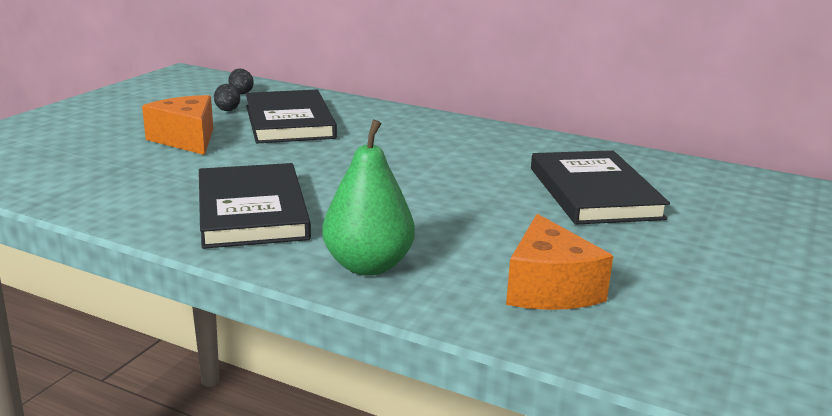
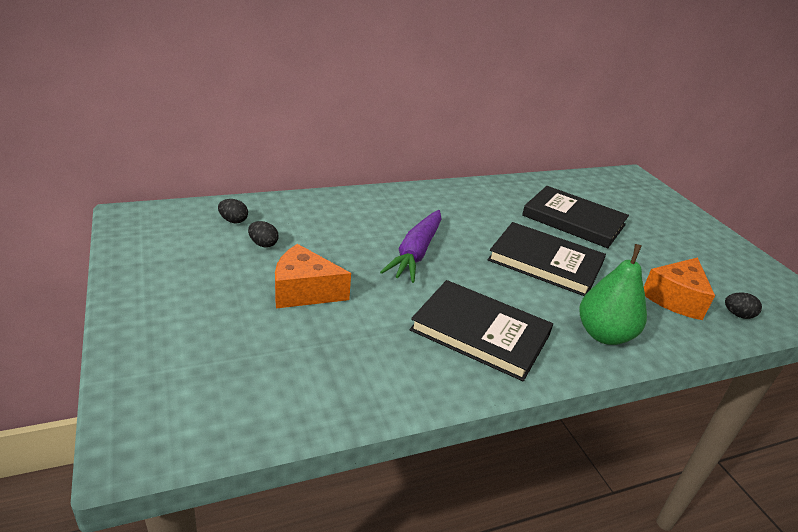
camera: 50 degrees left, 10 degrees up
(289, 122) = (331, 237): black book -> black book (545, 262)
(335, 152) = (416, 253): none -> purple carrot
(549, 288) = (675, 299): orange cheese -> orange cheese turned 90 degrees clockwise
(610, 339) = (737, 315): none -> black egg

